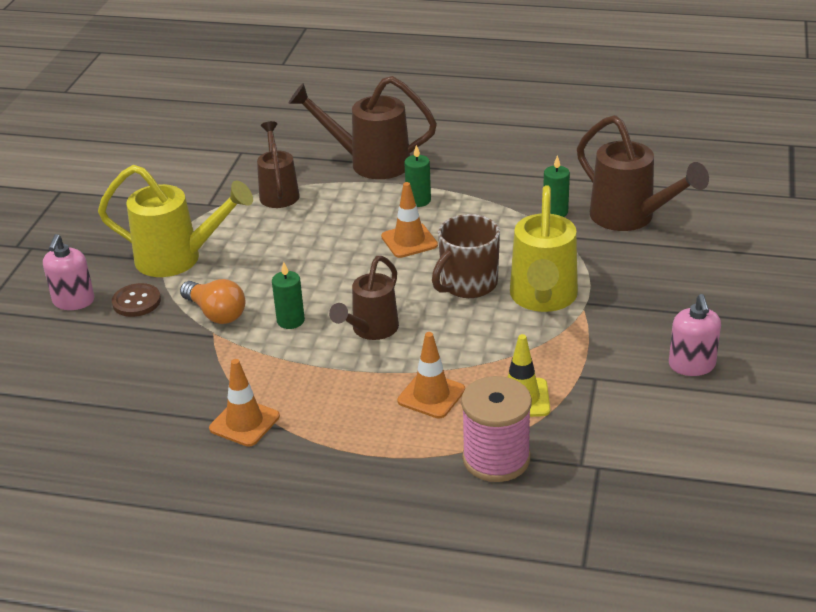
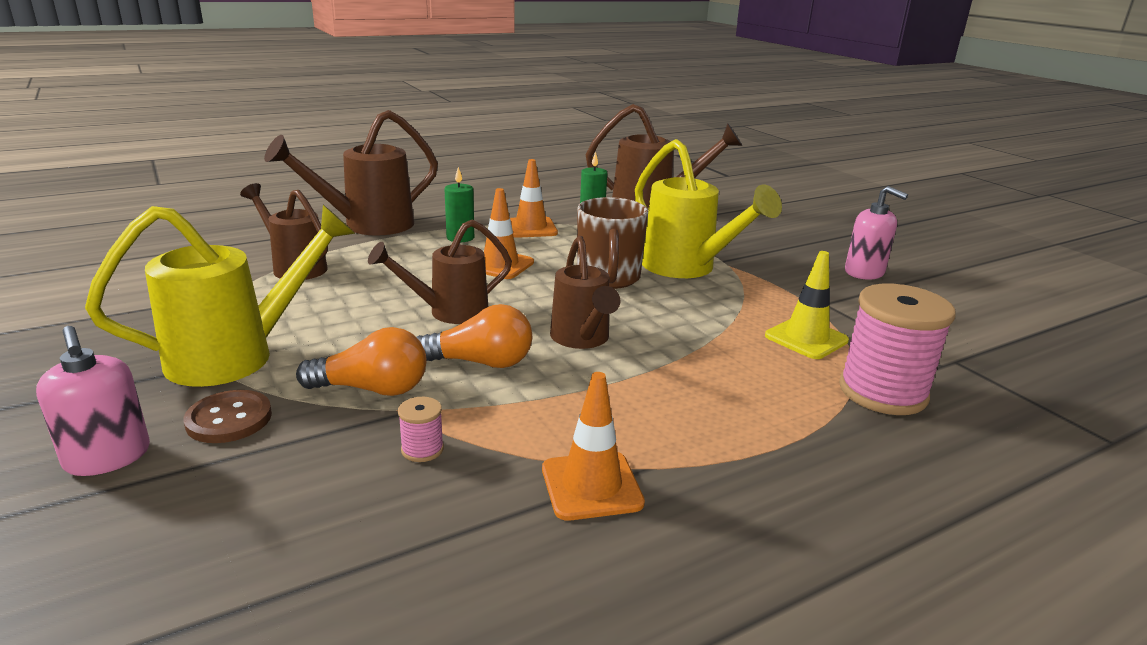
camera: 45 degrees left, 10 degrees down
(197, 362) = (422, 449): none -> pink spool
(290, 321) = (480, 362): green candle -> orange light bulb
(321, 273) = (448, 312): none -> brown watering can
(431, 395) = (734, 368): orange traffic cone -> orange traffic cone (531, 228)

